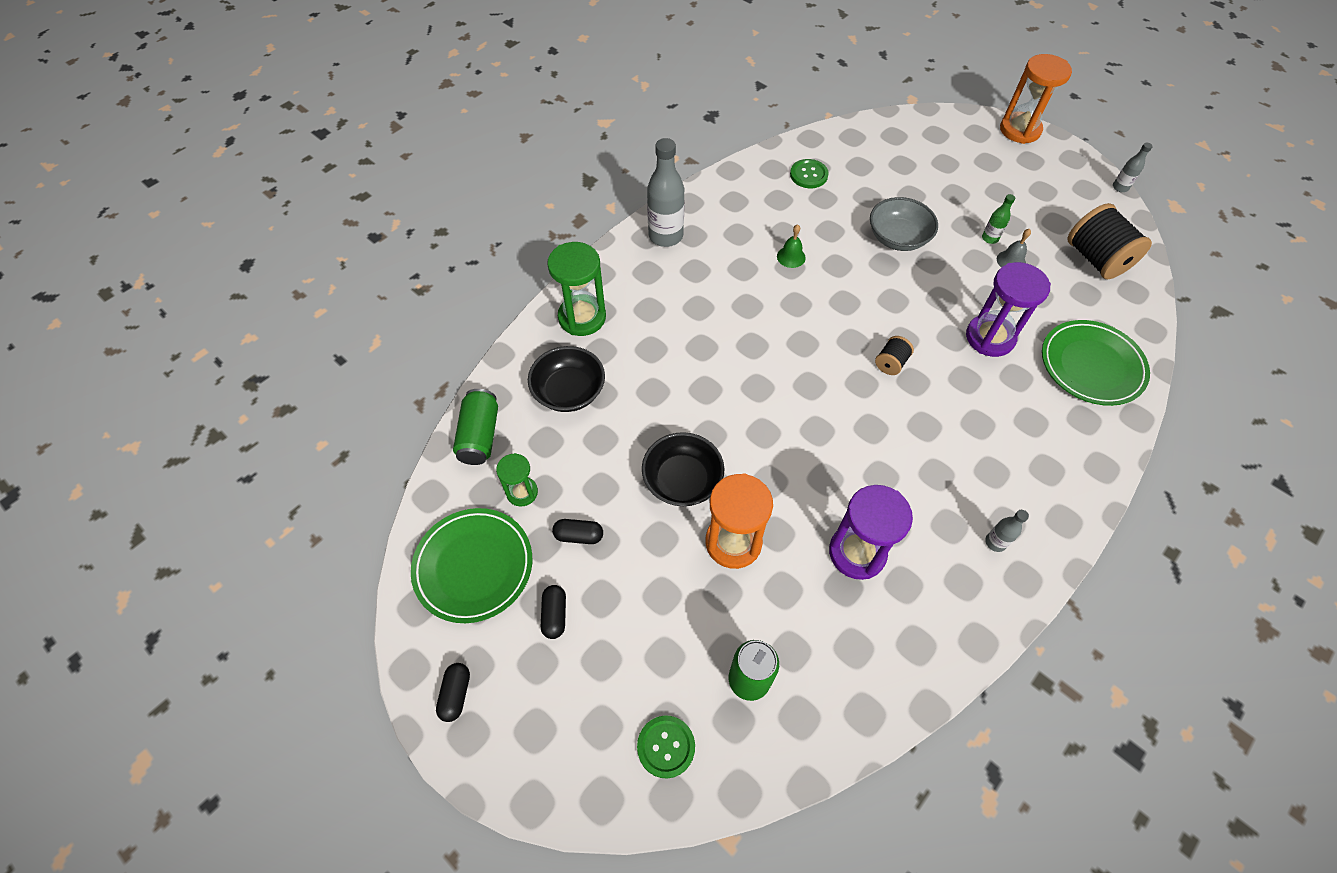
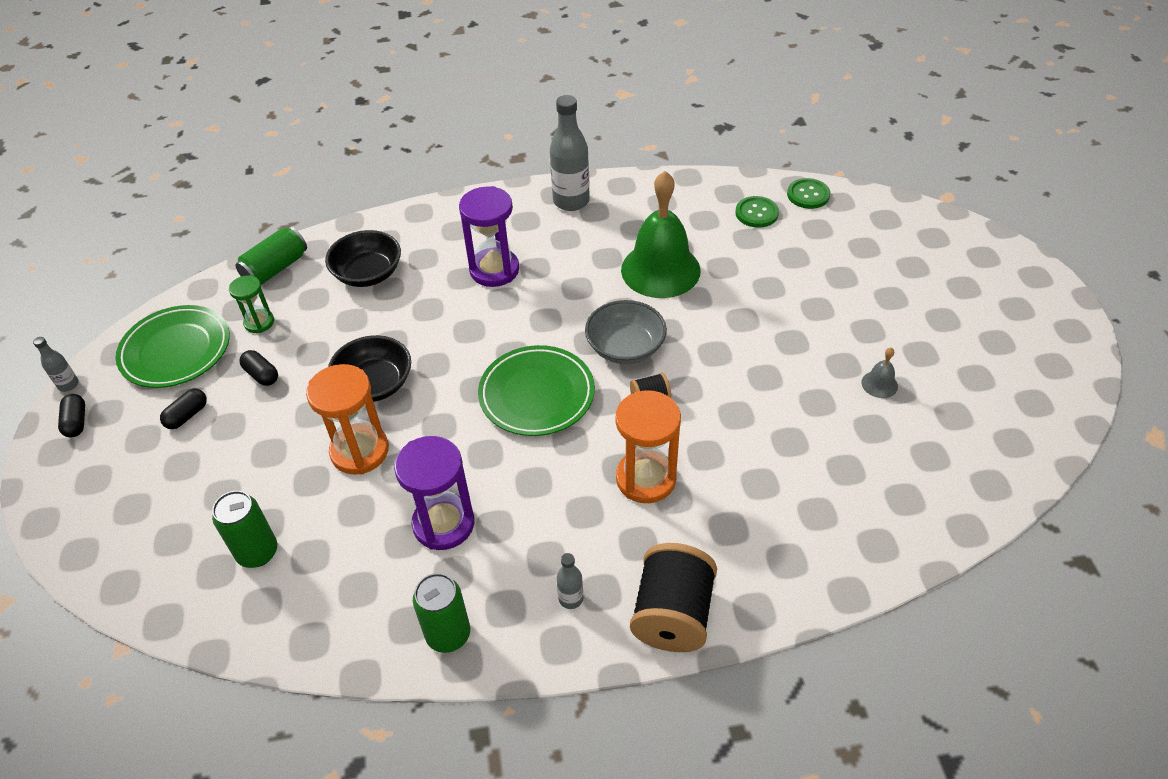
camera: 40 degrees right, 10 degrees down
(456, 694) = (76, 422): black capsule -> black capsule turned 60 degrees counterclockwise
(582, 317) = (437, 227): green hourglass -> none
(666, 746) = (154, 552): green button -> green button (808, 195)
(791, 257) = (660, 270): green bell -> green bell, size x2.49
(898, 238) = (782, 305): grey bowl -> grey bowl (625, 347)
(950, 630) = (448, 634): none -> green can
(990, 238) = (880, 353): green bottle -> none
(990, 337) = (774, 435): purple hourglass -> purple hourglass (494, 270)
(1020, 130) = (1038, 275): orange hourglass -> orange hourglass (646, 479)
(1091, 366) = (854, 520): green plate -> green plate (536, 394)
(1096, 259) = (982, 432): black spool -> black spool (672, 614)
(1120, 187) = (1099, 383): grey bottle -> grey bottle (68, 385)

